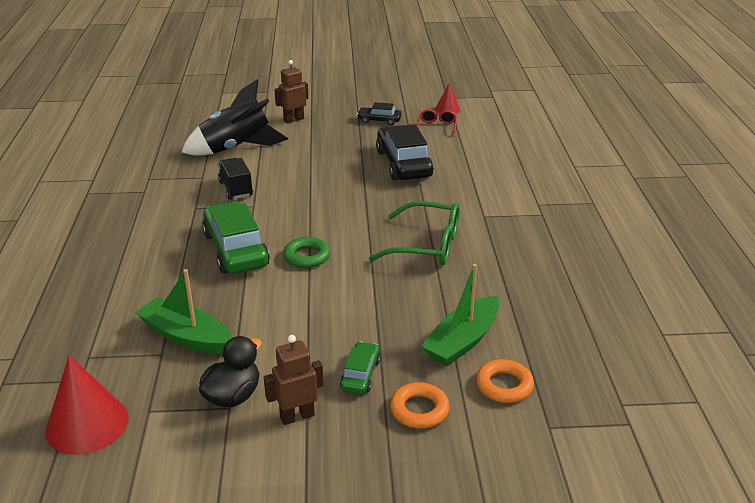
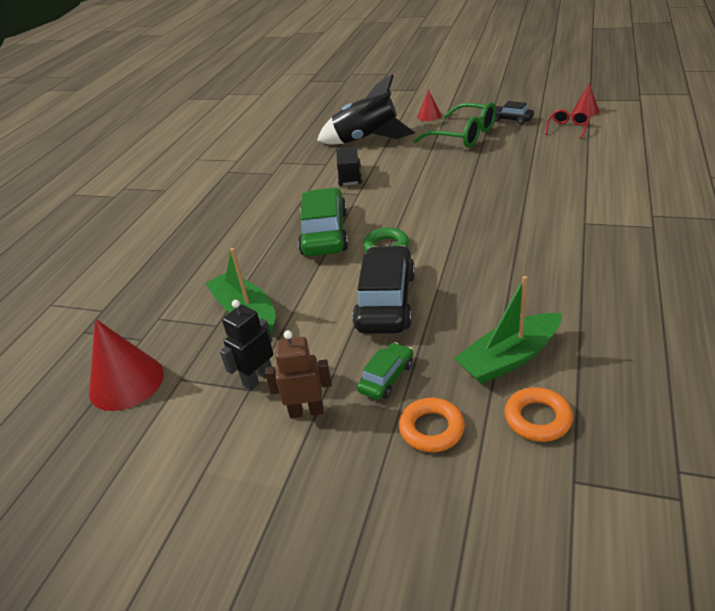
camera: 25 degrees right, 5 degrees up
(233, 396) = (258, 378): black duck -> black robot
(293, 119) = (429, 116): brown robot -> red cone
(404, 164) = (519, 163): black car -> black car (386, 301)
(427, 245) = (511, 248): green glasses -> green glasses (464, 135)

